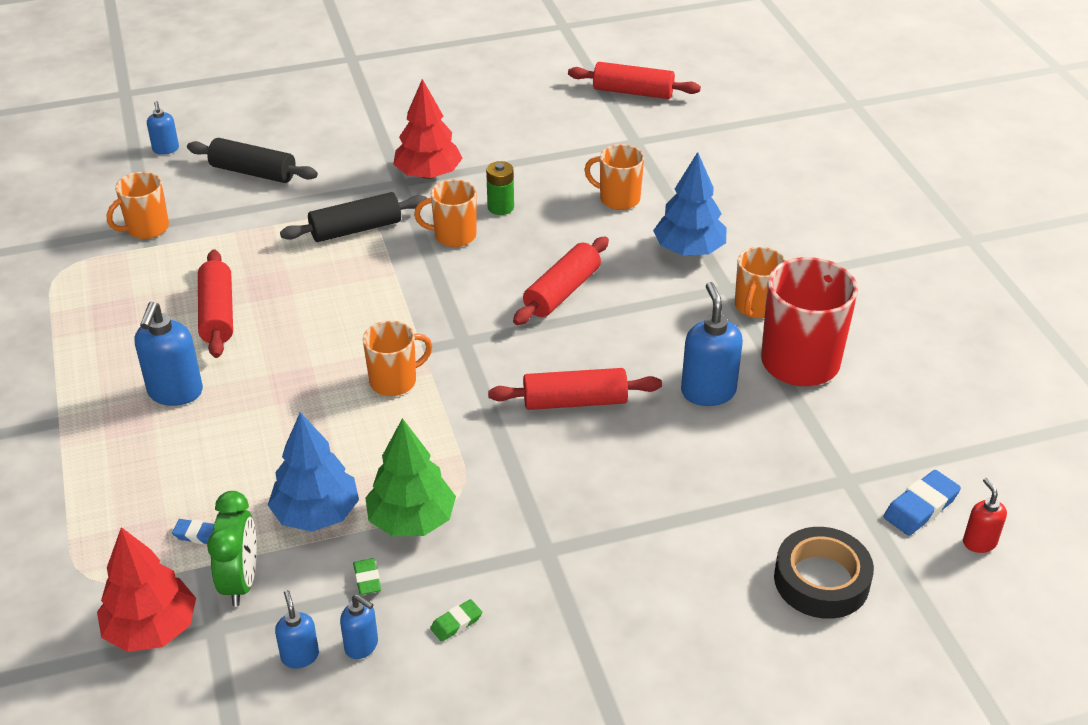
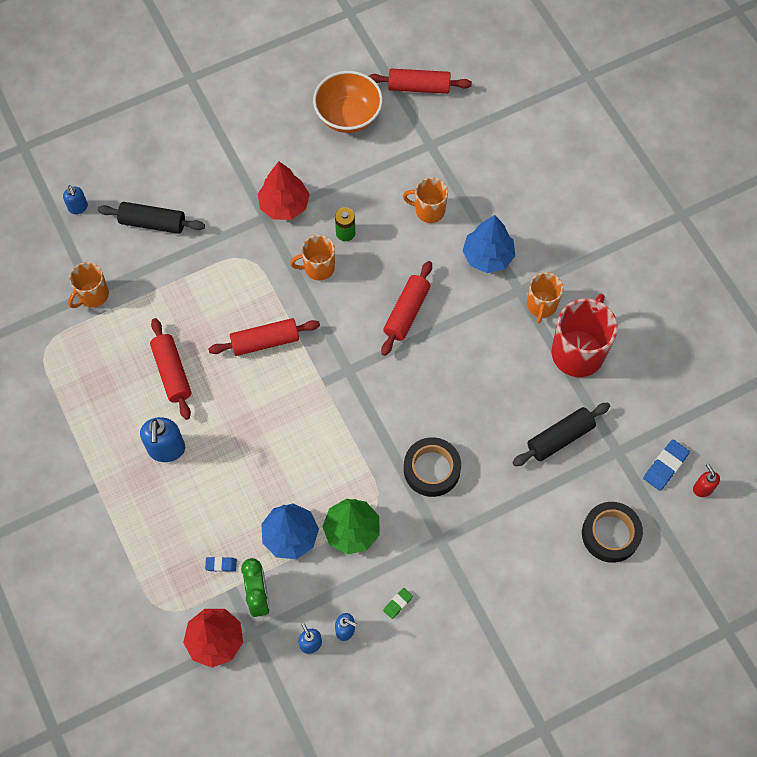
camera: 10 degrees left, 25 degrees up
(356, 229) = (246, 272): black rolling pin -> black rolling pin (560, 438)
(367, 579) = (336, 580): green eraser -> none
(394, 381) = (311, 415): orange mug -> none
(536, 107) = (348, 116): none -> orange bowl
(554, 464) = (432, 469): none -> black tape
(574, 401) = (434, 413): red rolling pin -> red rolling pin (265, 341)
(708, 391) = (520, 390): blue soap dispenser -> none

